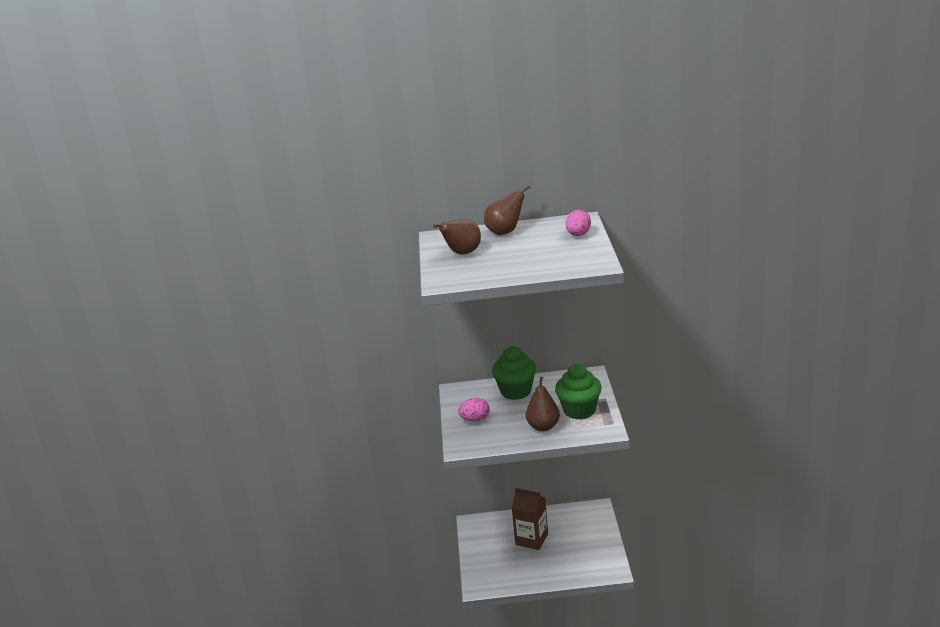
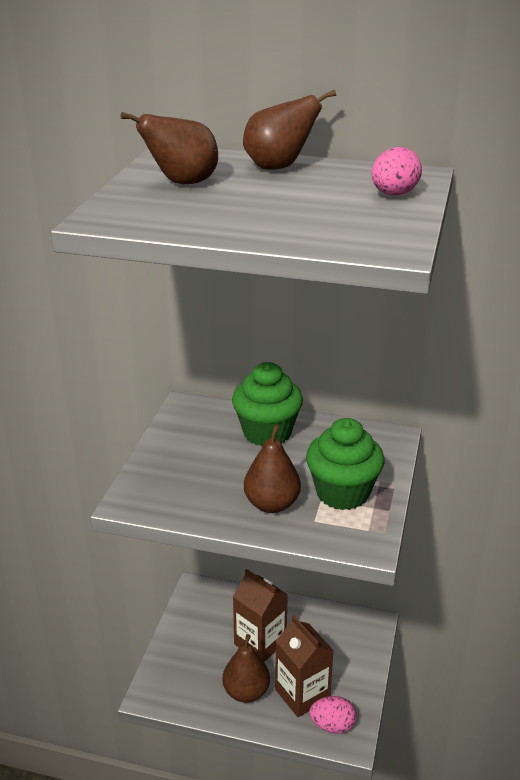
camera: 15 degrees right, 5 degrees up
(475, 420) = (180, 461): pink egg -> pink egg (332, 725)
(538, 567) = (246, 692): none -> brown pear
(573, 557) = (302, 694): none -> brown carton

